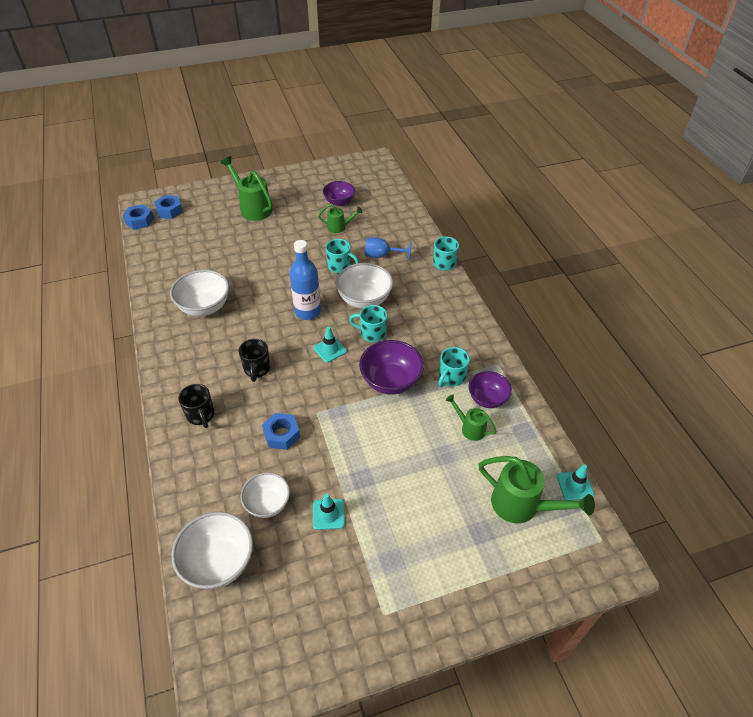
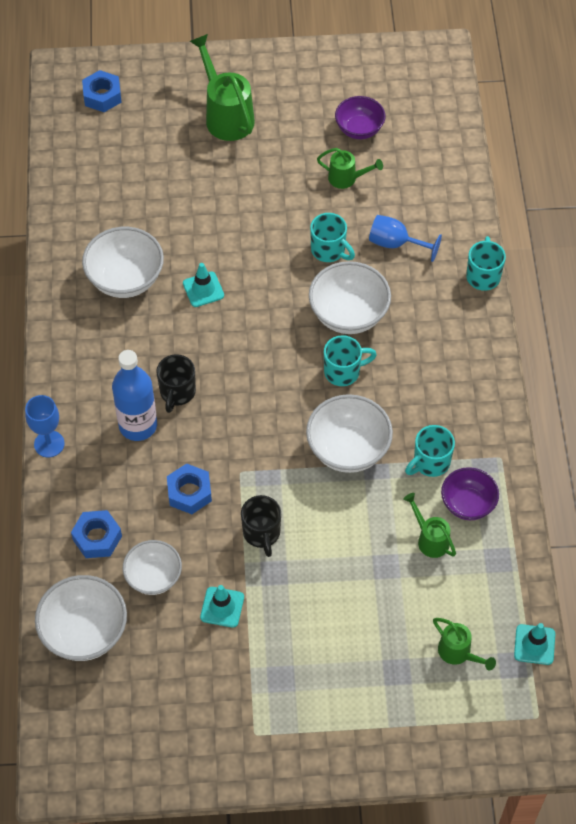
camera: 15 degrees right, 10 degrees up
(139, 221) = (56, 107): blue nut -> blue nut (97, 538)
(165, 423) = (49, 444): none -> blue goblet
(201, 415) = (94, 443): black mug -> black mug (262, 533)
(307, 312) = (264, 317): blue bottle -> blue bottle (138, 425)
(330, 349) = (280, 384): turquoise traffic cone -> turquoise traffic cone (203, 289)
(372, 333) = (343, 371): turquoise mug -> turquoise mug turned 135 degrees clockwise
(390, 381) = (348, 449): purple bowl -> white bowl
(522, 505) = (458, 653): green watering can -> green watering can, size x0.56

